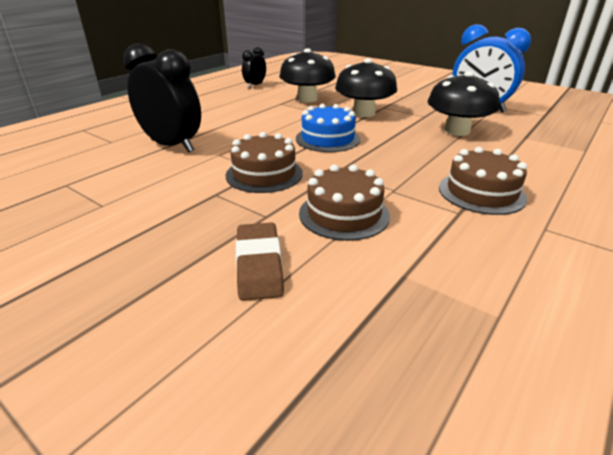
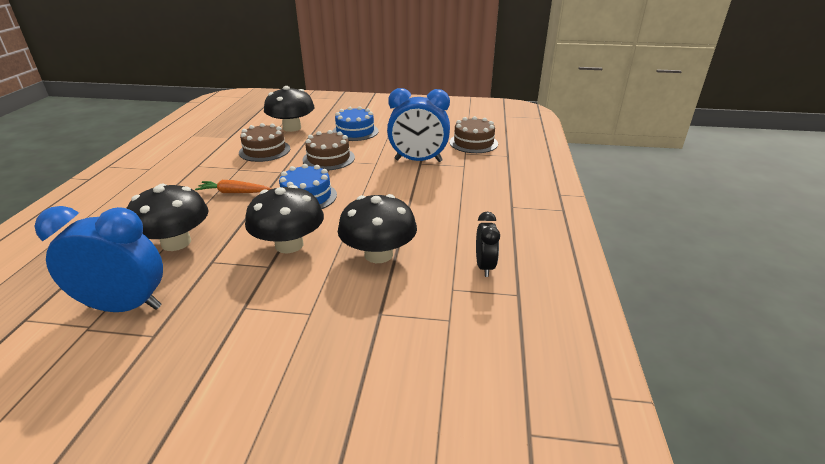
camera: 150 degrees right, 0 degrees up
(165, 214) = (355, 131): none -> blue cake
(172, 146) = (418, 160): black clock -> blue clock
(259, 265) = (292, 128): brown eraser -> black mushroom
(403, 159) = (234, 192): none -> orange carrot
(481, 192) = (178, 180): brown cake -> brown cake (473, 143)

